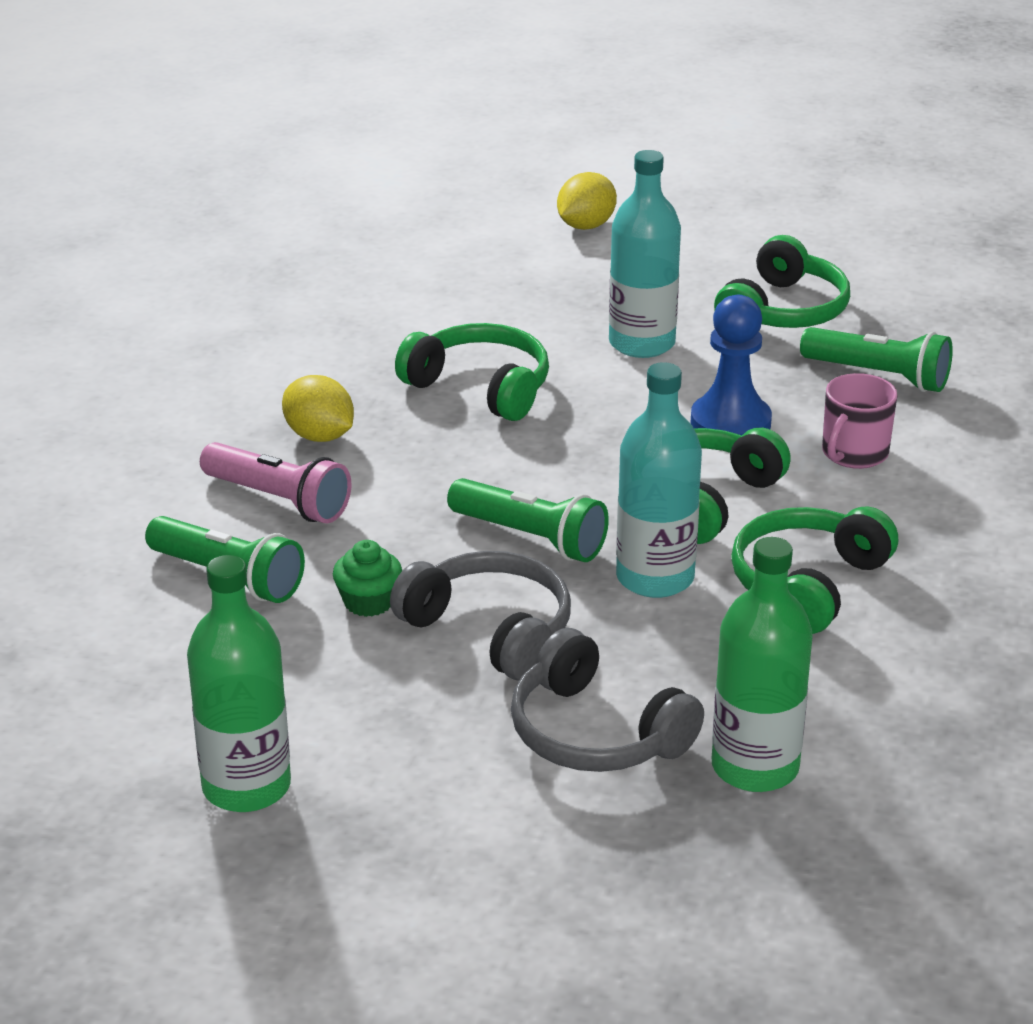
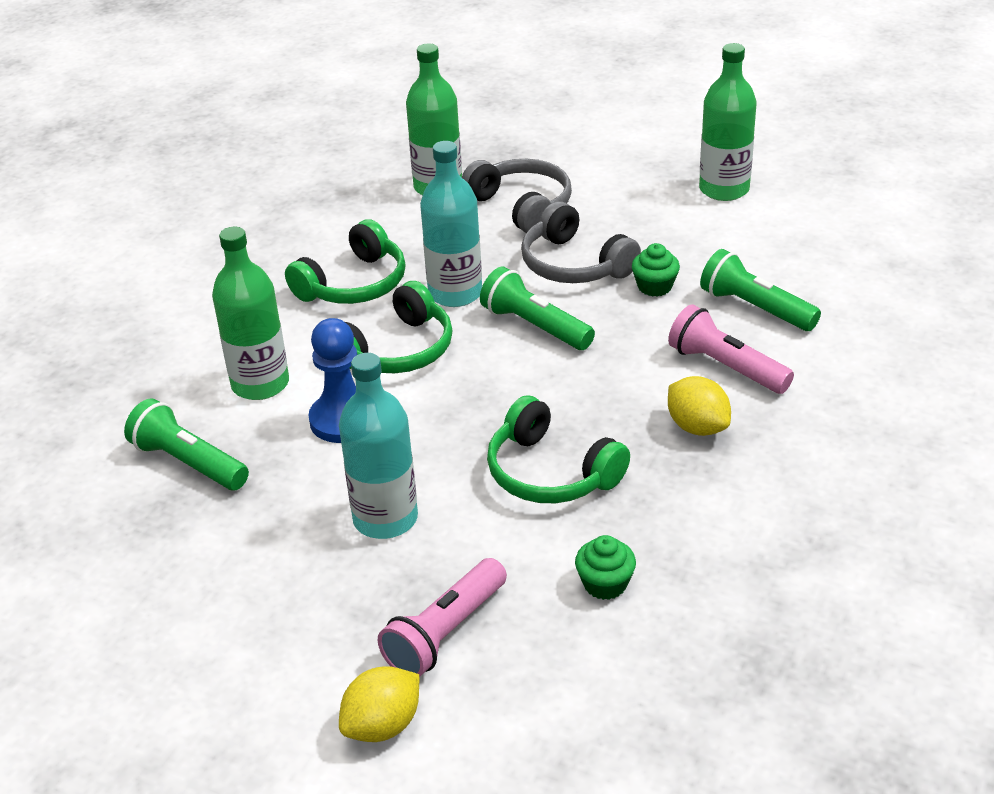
camera: 170 degrees left, 5 degrees up
(415, 310) = (605, 584): none -> green cupcake
(554, 274) = (445, 633): none -> pink flashlight
(783, 311) = (227, 555): green headphones -> none
(854, 453) = (260, 384): pink mug -> green bottle

